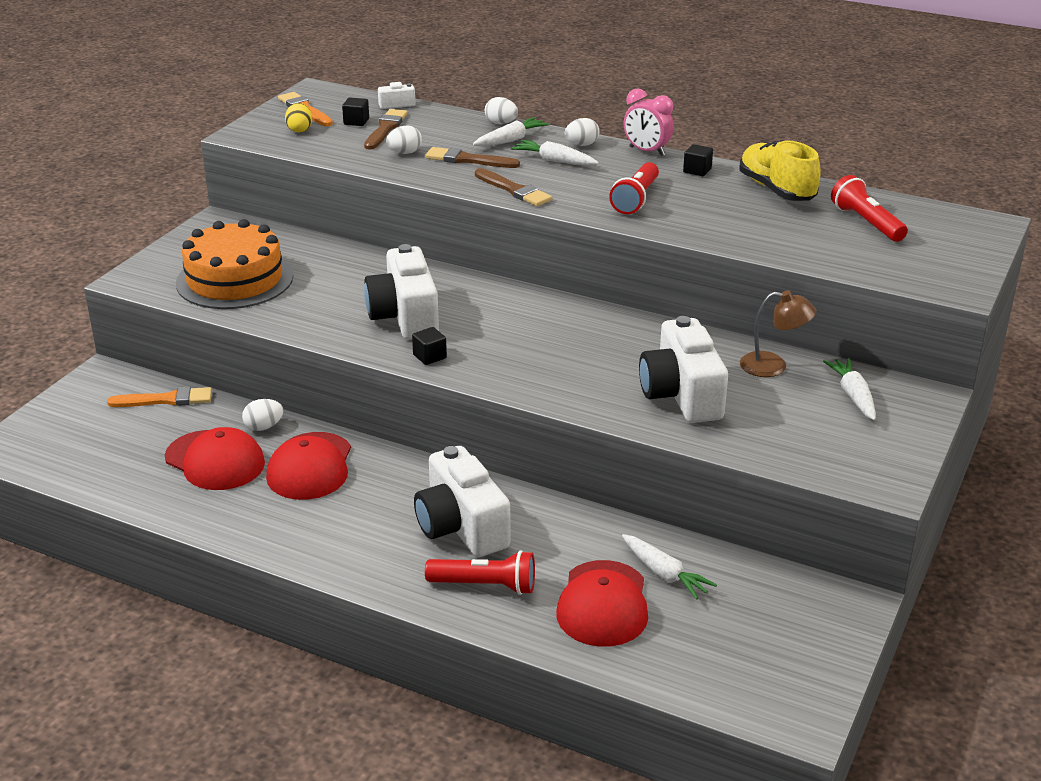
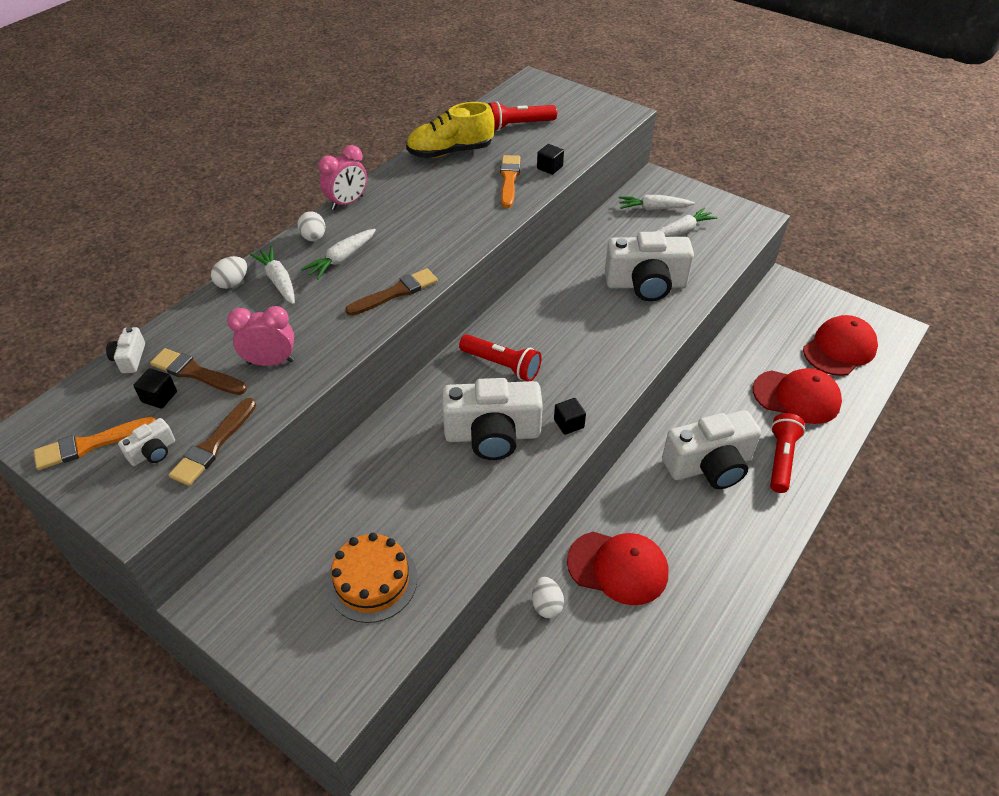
camera: 80 degrees left, 15 degrees up
(165, 400) = (478, 703): orange brush -> orange brush (509, 179)
(215, 460) = (600, 651): red cap -> red cap (839, 349)
(234, 280) = (372, 581): orange cake -> orange cake, size x0.66
(299, 130) = (153, 452): yellow egg -> white camera
(405, 153) = (270, 362): white egg -> pink clock
(468, 160) = (312, 316): brown brush -> brown brush (213, 445)
(636, 199) = (442, 223): red flashlight -> red flashlight (502, 365)
(664, 574) = (762, 360): white carrot -> white carrot (682, 231)
(697, 170) = (398, 183): black cube -> black cube (549, 167)
(773, 366) = (612, 234): brown lamp -> none

